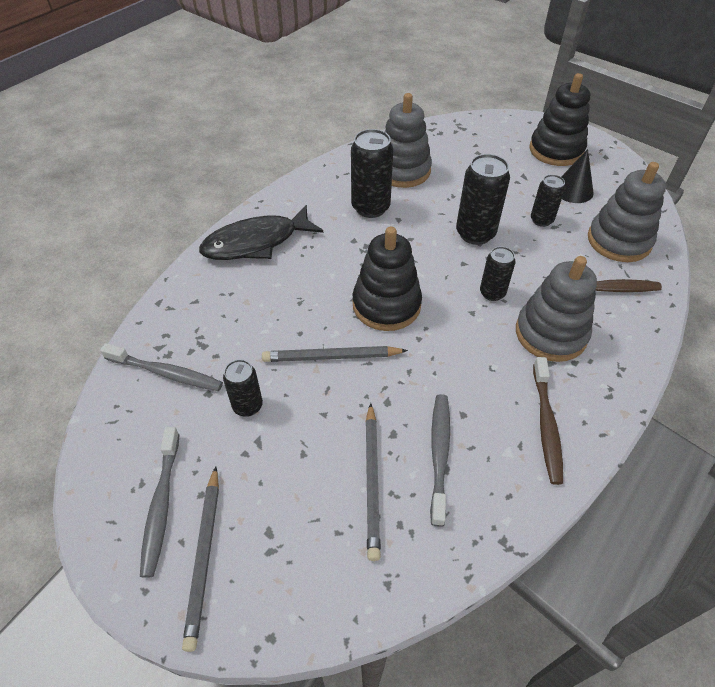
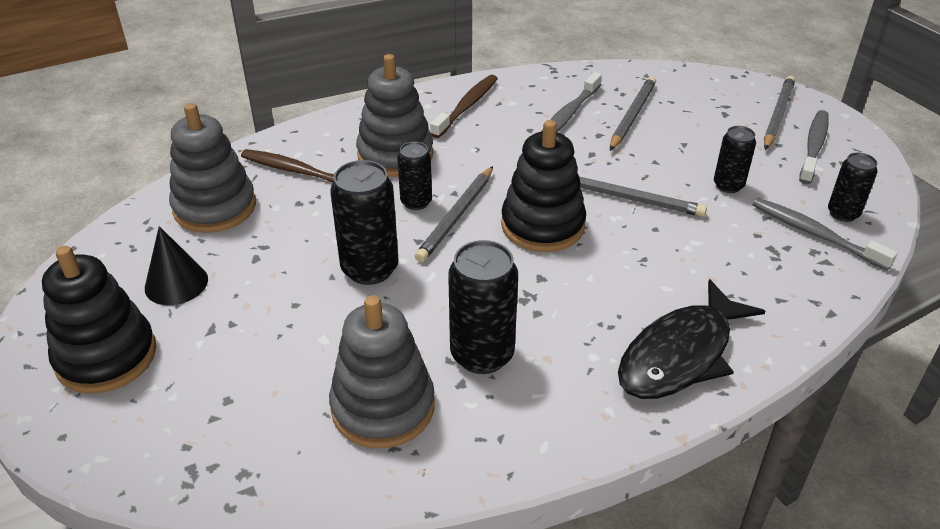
camera: 155 degrees left, 10 degrees down
(256, 242) = (680, 354): black fish -> black fish turned 135 degrees clockwise
(453, 291) = (456, 216): none -> grey pencil
(541, 220) = (269, 258): black can -> black can (843, 213)

